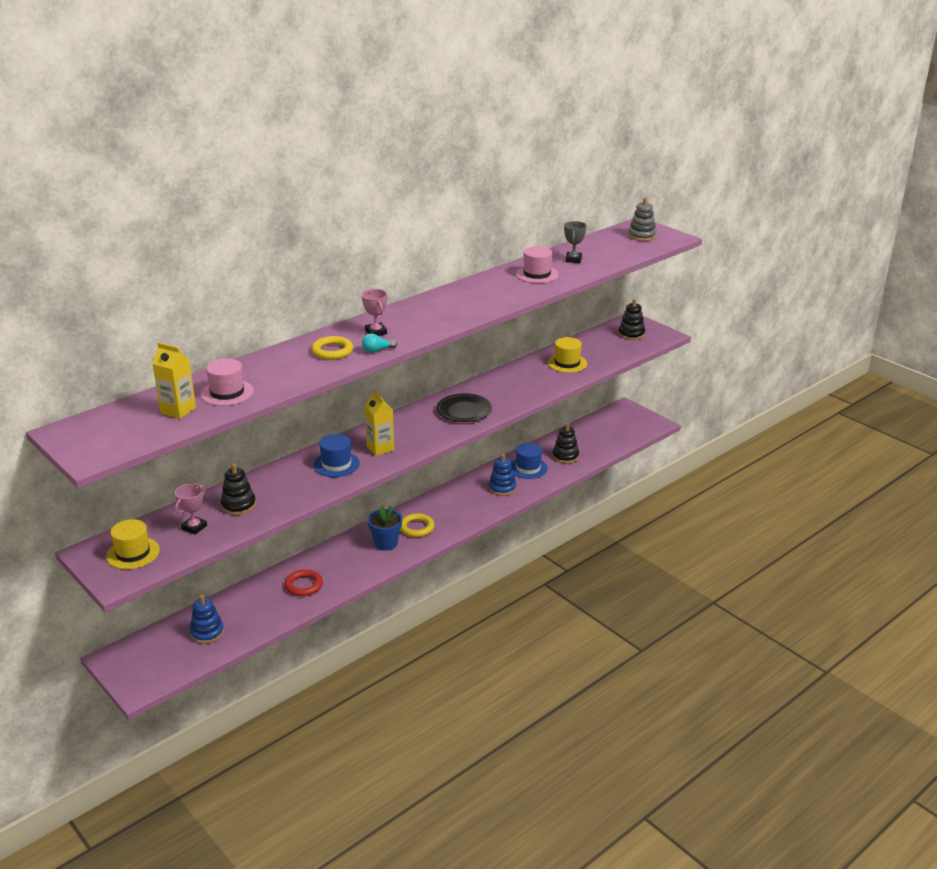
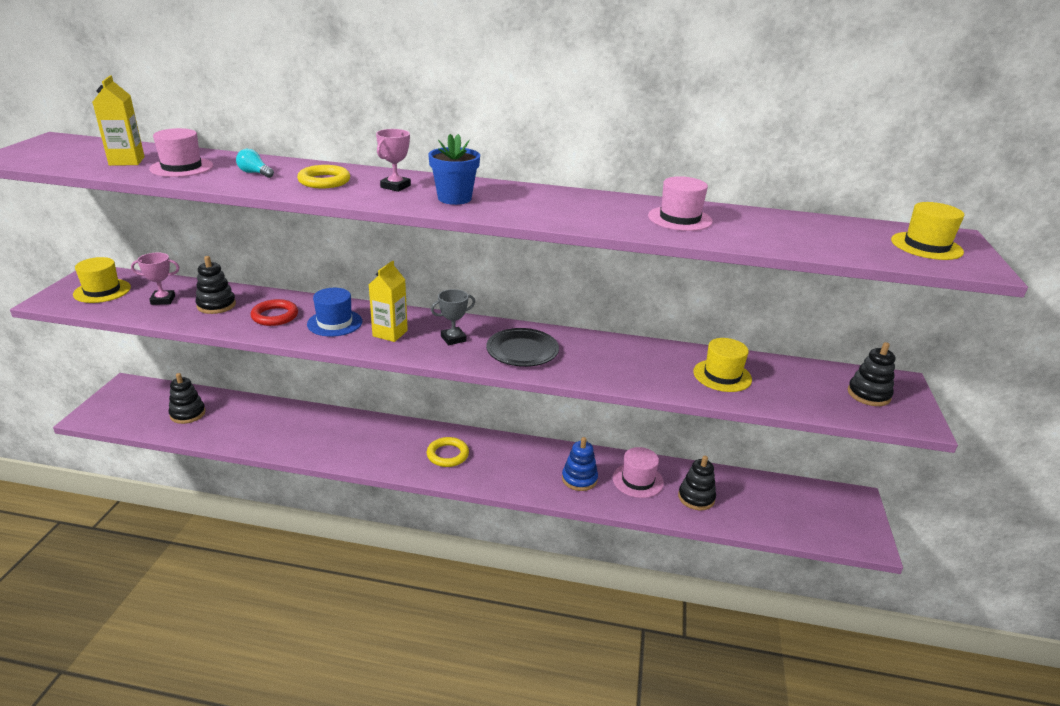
camera: 50 degrees right, 0 degrees up
(207, 633) = (188, 414): blue stacking toy -> black stacking toy
(304, 585) = (295, 432): red ring -> red ring (275, 316)
(377, 350) = (351, 197): turquoise light bulb -> turquoise light bulb (255, 173)
(386, 543) = (403, 448): blue flower pot -> blue flower pot (454, 198)
(528, 468) = (637, 480): blue hat -> pink hat
(573, 259) = (762, 226): grey trophy -> grey trophy (453, 339)
(642, 236) = (926, 246): grey stacking toy -> yellow hat

